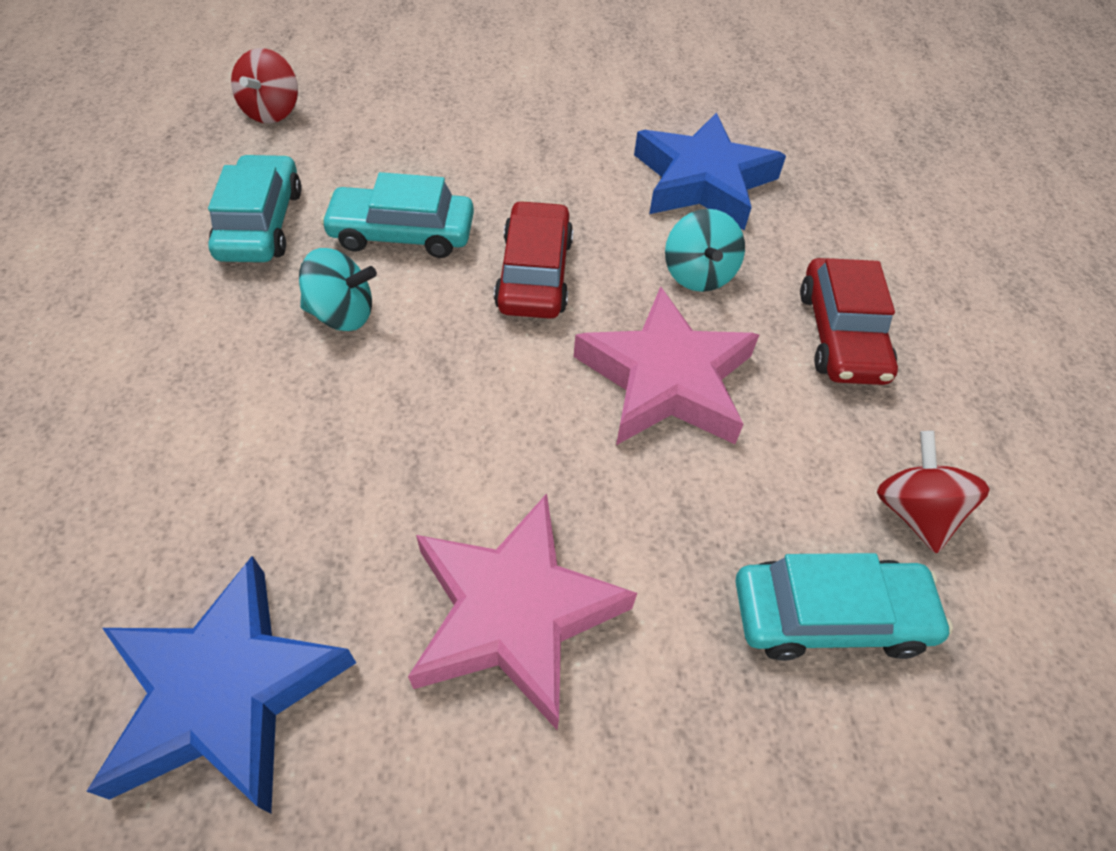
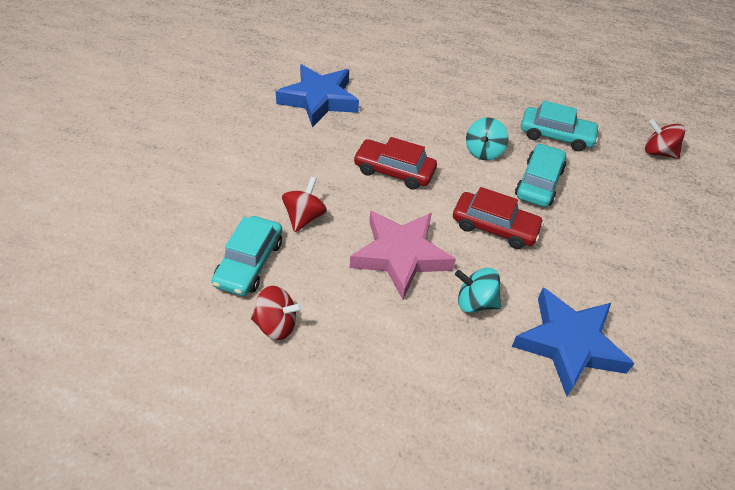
camera: 110 degrees right, 5 degrees down
(514, 613) = (307, 168): pink star -> none
(661, 561) = (304, 217): none -> red spinning top
(841, 334) = (403, 355): red car -> red car (394, 171)

